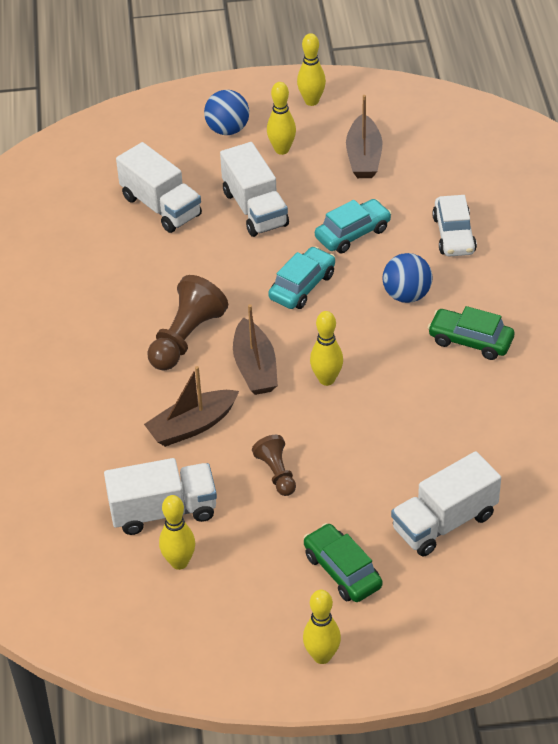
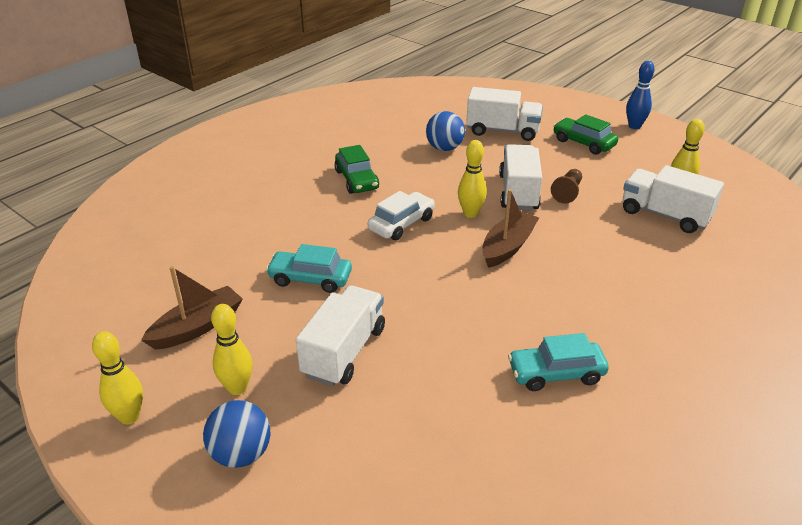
camera: 135 degrees left, 10 degrees down
(161, 206) = (416, 420): white truck -> white truck (518, 192)
(186, 338) = (534, 295): brown pawn -> none
(192, 426) = (594, 243): brown boat -> none
(302, 286) = (401, 271): turquoise car -> turquoise car (556, 373)
(322, 656) = (634, 126): yellow bowling pin -> blue bowling pin
(342, 571) = (583, 143): green car -> green car turned 120 degrees clockwise
(406, 295) = (347, 221): blue ball -> blue ball (444, 148)
(454, 235) = (255, 232): white car -> white car (401, 224)

